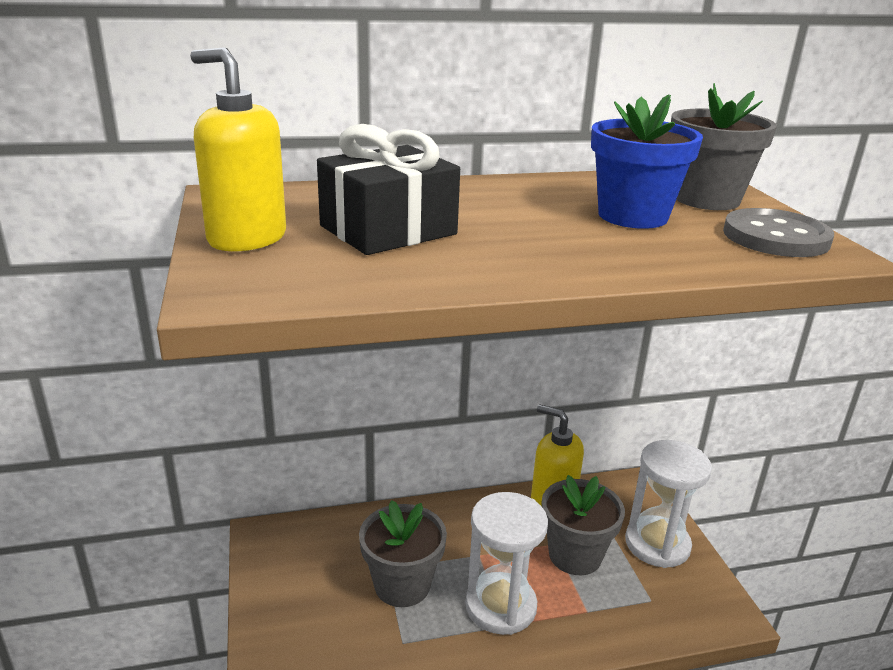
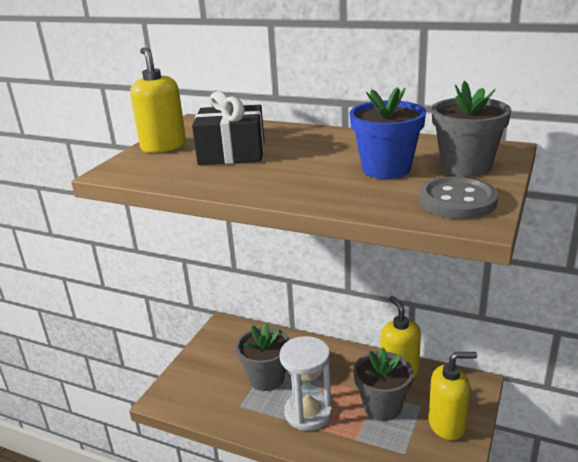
camera: 40 degrees right, 0 degrees up
(657, 544) = (447, 424): white hourglass -> yellow soap dispenser

